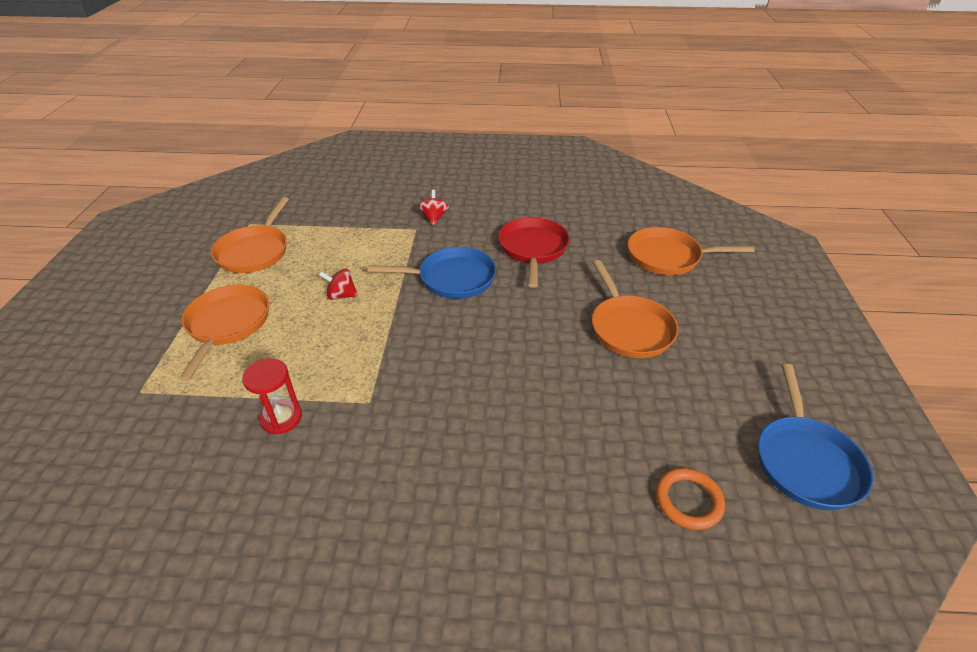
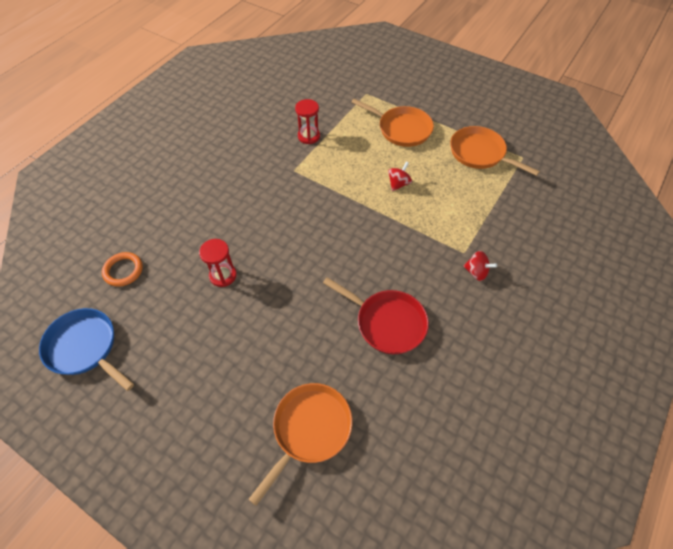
camera: 120 degrees right, 15 degrees up
(452, 278) = (380, 249): blue pan -> none
(593, 385) = (223, 275): none -> red hourglass
(629, 328) = (252, 331): orange pan -> none

